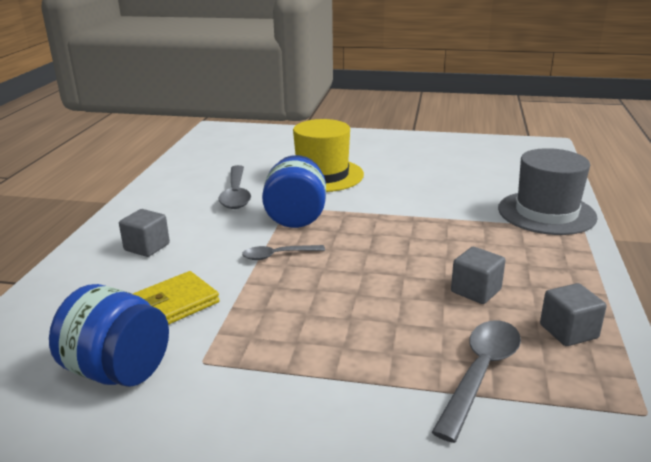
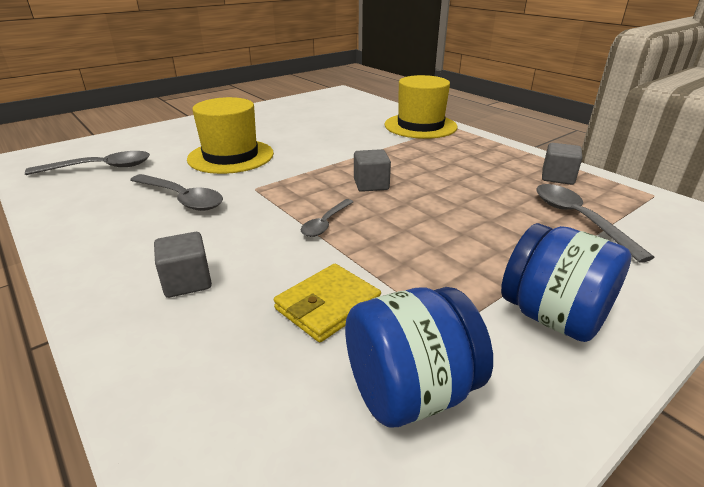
camera: 50 degrees left, 5 degrees up
(175, 303) = (328, 305): yellow wallet -> yellow wallet turned 45 degrees clockwise
(235, 152) = (100, 168): none -> grey spoon
(296, 217) = (278, 192): blue jar -> blue jar (552, 317)
(476, 291) = (482, 180): grey cube -> grey cube (371, 184)
(546, 213) = (420, 126): grey hat -> yellow hat

